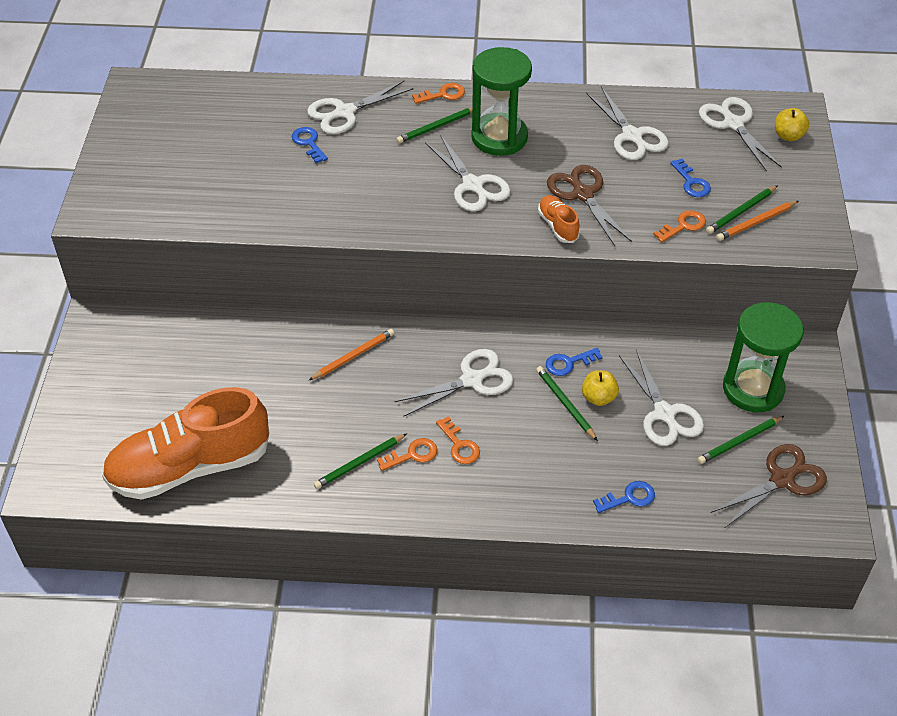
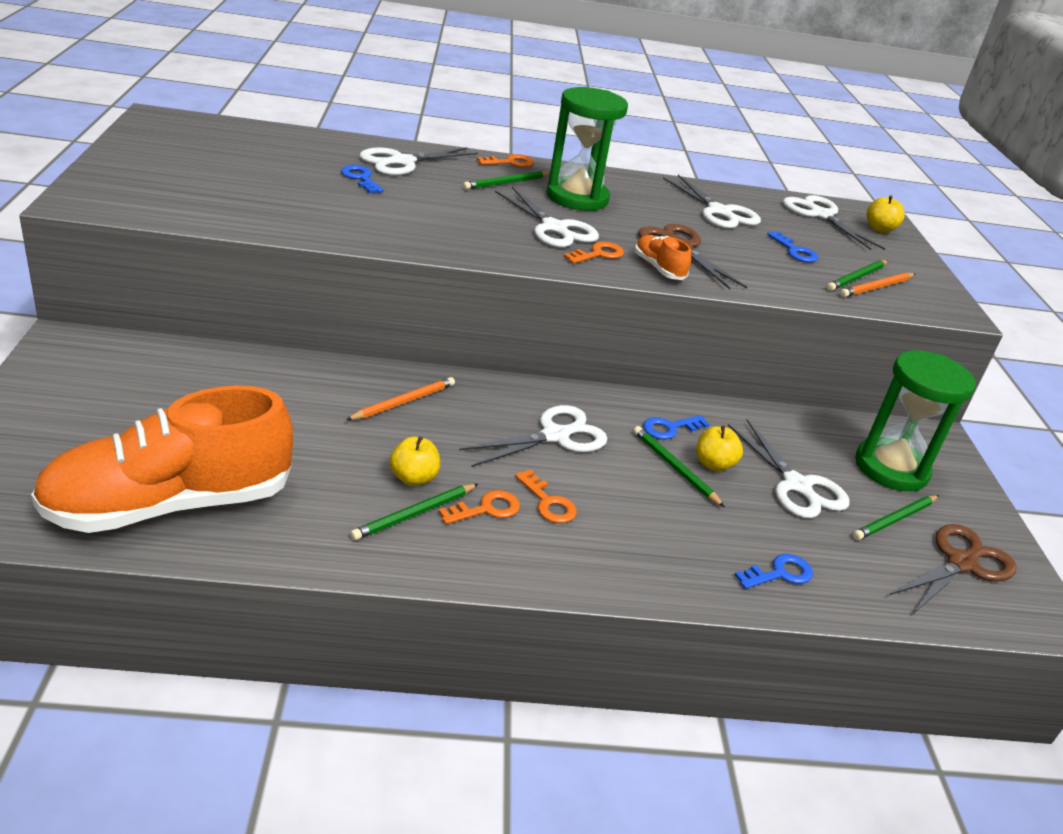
camera: 10 degrees left, 15 degrees down
(359, 430) = (413, 478): none -> yellow apple
(683, 226) = (799, 282): orange key -> orange key (598, 254)

